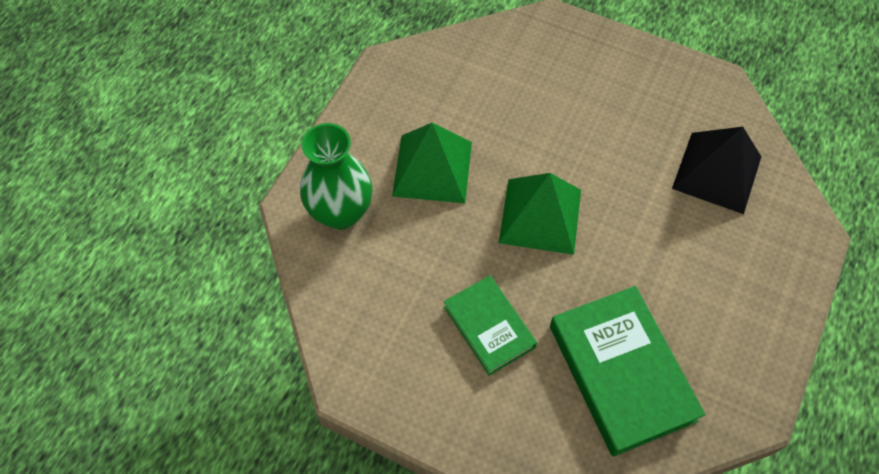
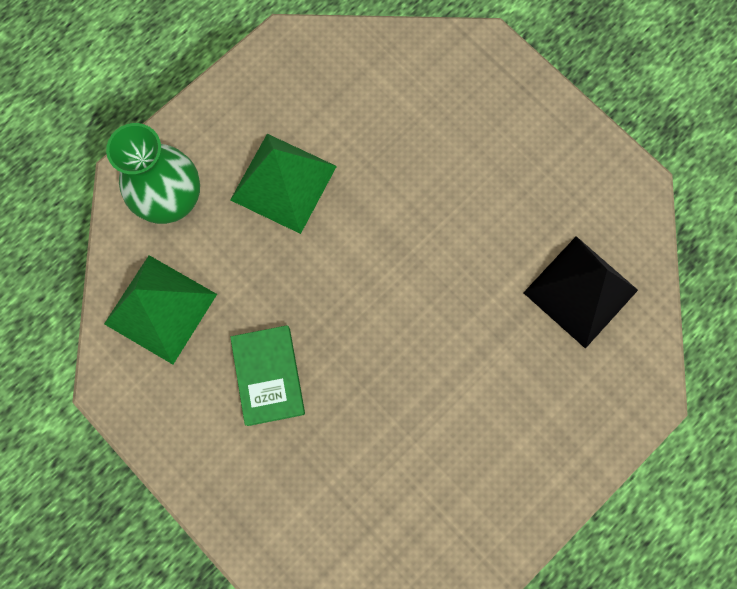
camera: 20 degrees right, 15 degrees up
(540, 215) = (371, 275): green pyramid -> green pyramid (160, 308)
(621, 373) = (377, 471): green book -> none

